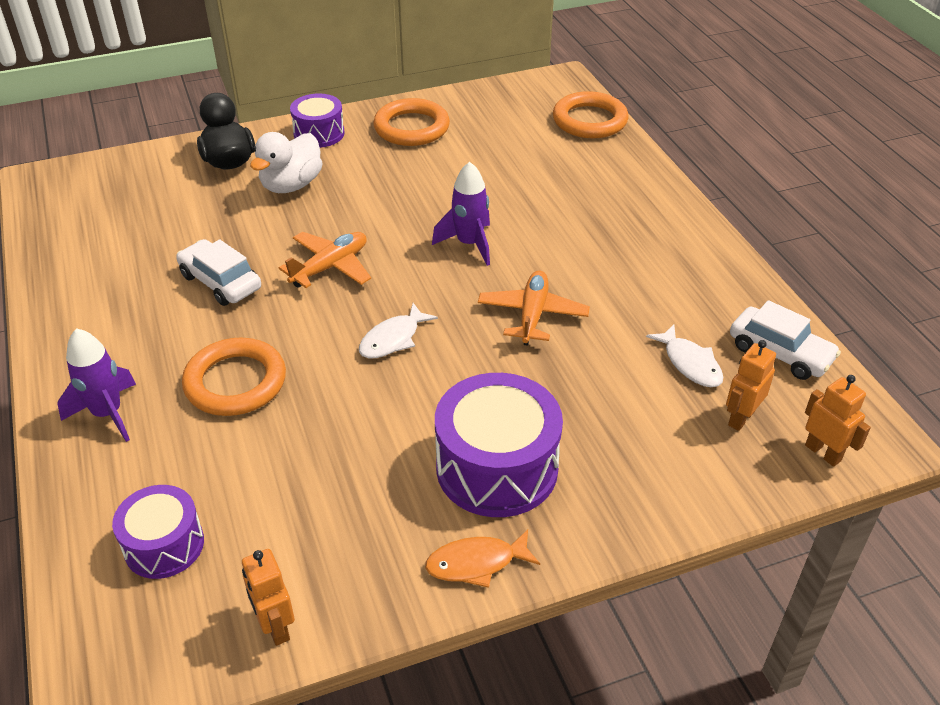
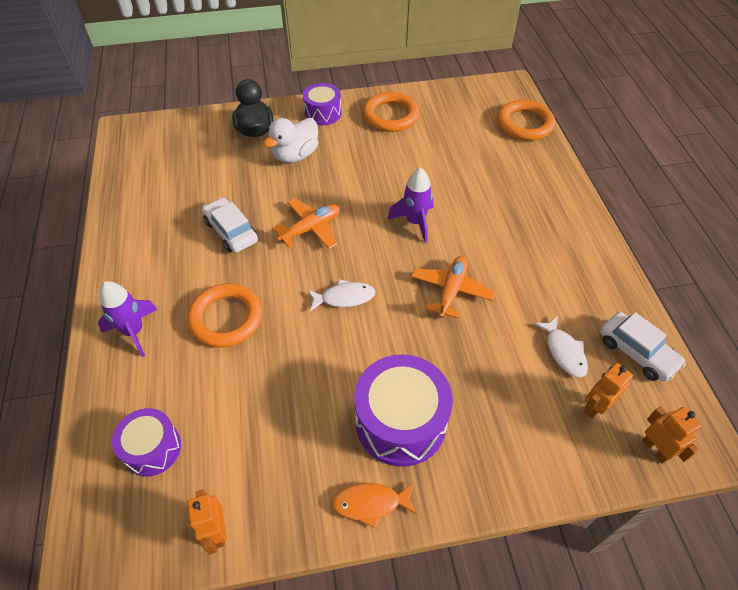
camera: 10 degrees right, 10 degrees up
(393, 339) = (344, 297): white fish -> white fish turned 150 degrees counterclockwise

